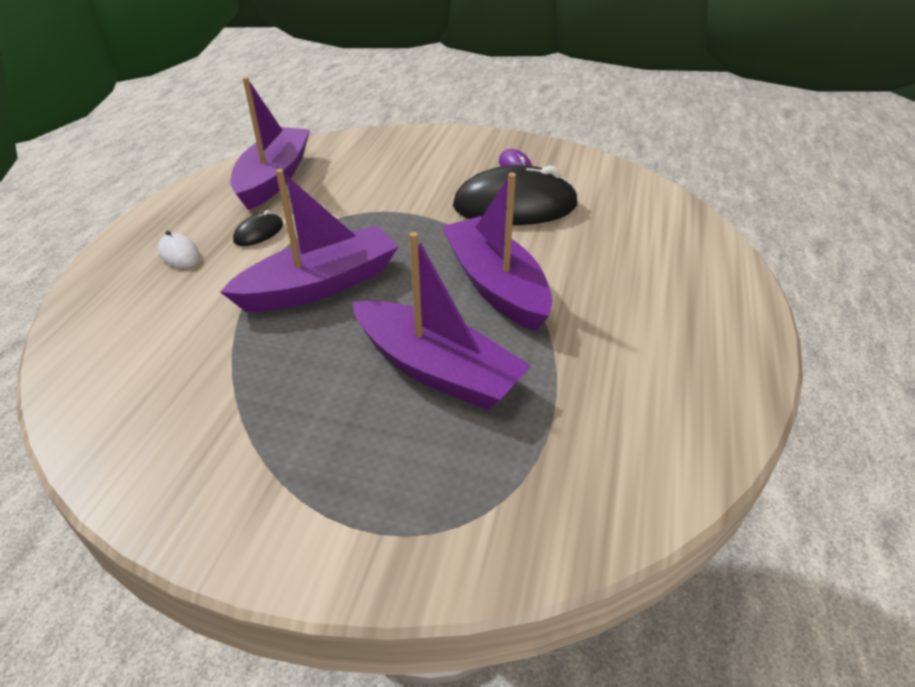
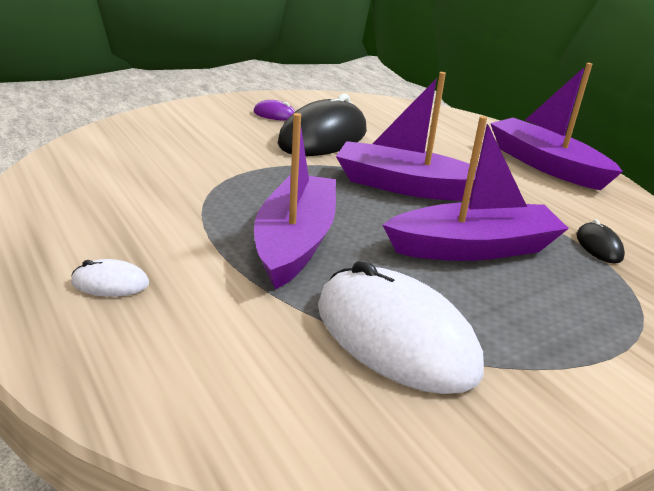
camera: 50 degrees left, 10 degrees down
(246, 392) = (395, 336): none -> white mouse
(258, 233) = (159, 232): black mouse -> black mouse (599, 246)
(274, 178) = (81, 187): purple boat -> purple boat (545, 165)

